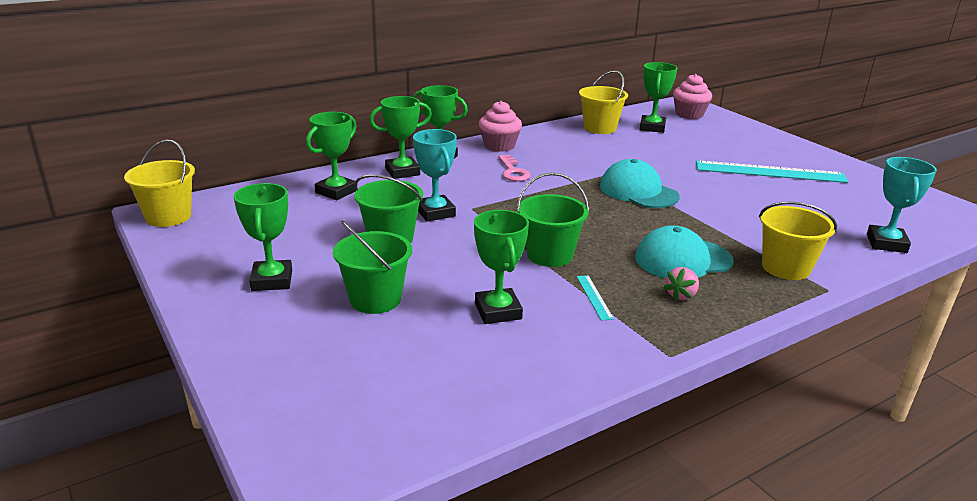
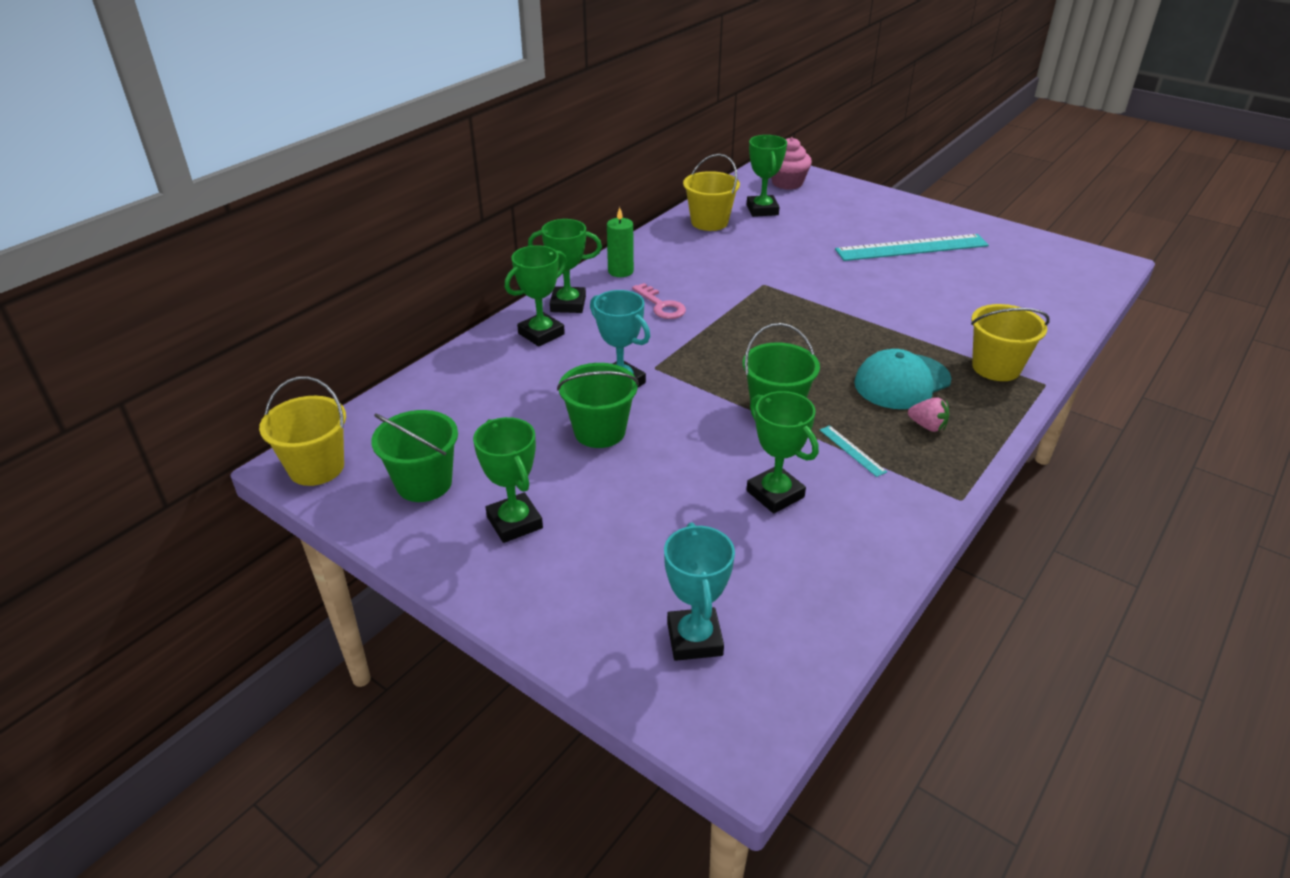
camera: 20 degrees left, 10 degrees up
(336, 191) = (488, 381): green trophy -> none
(375, 299) = (644, 515): green bucket -> green bucket (424, 483)
(499, 146) = (620, 271): pink cupcake -> green candle
(638, 191) = (805, 303): turquoise cap -> none
(681, 295) = (927, 426): pink strawberry -> pink strawberry turned 75 degrees counterclockwise
(886, 243) = (1061, 315): turquoise trophy -> turquoise trophy (694, 639)

